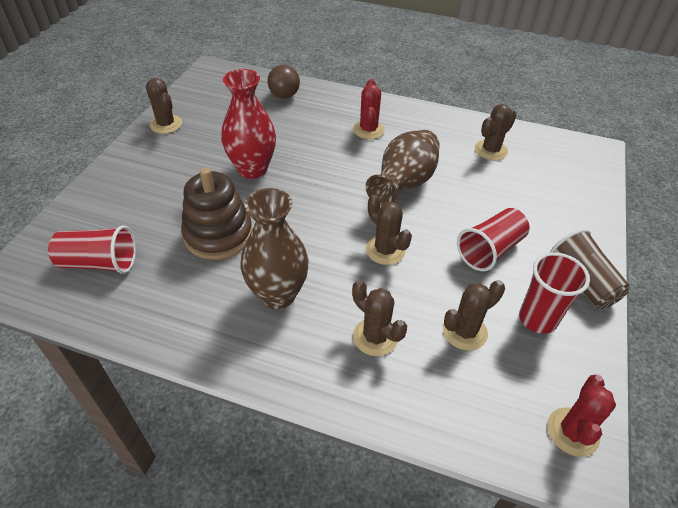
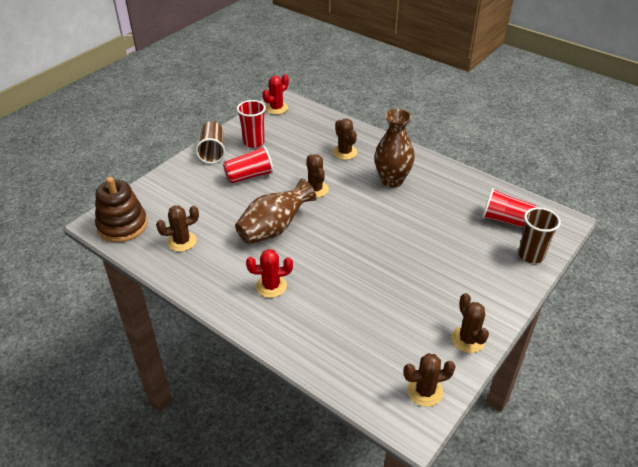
camera: 160 degrees left, 5 degrees down
(77, 218) = (531, 255): none -> brown cup
(218, 235) = (424, 221): brown stacking toy -> brown stacking toy (122, 225)
(252, 169) = (390, 268): red vase -> none
(284, 91) = (333, 360): brown light bulb -> none
(368, 130) = (271, 286): red cactus -> red cactus turned 60 degrees clockwise
(464, 332) = (296, 145): brown cactus -> brown cactus (425, 391)

